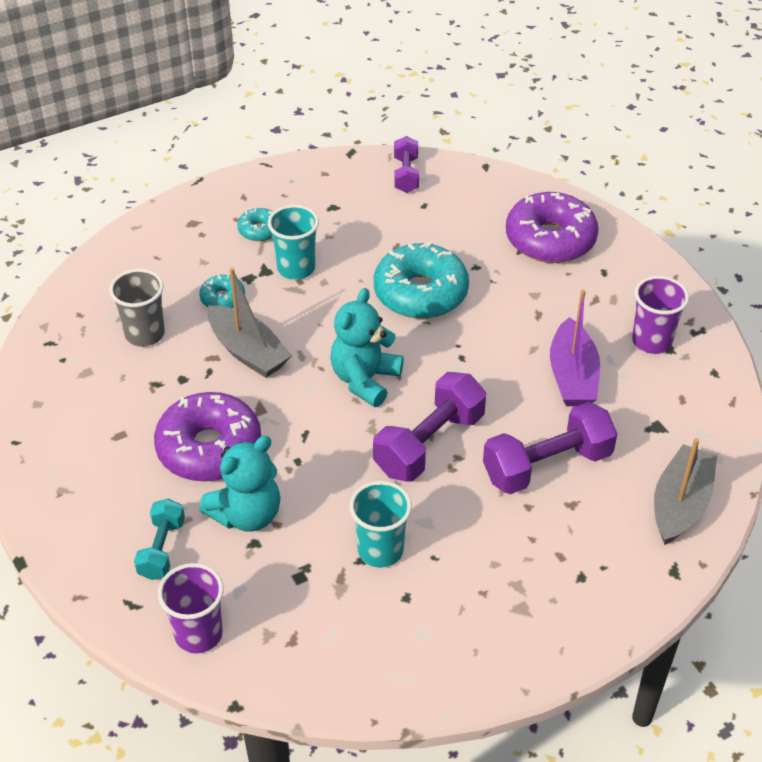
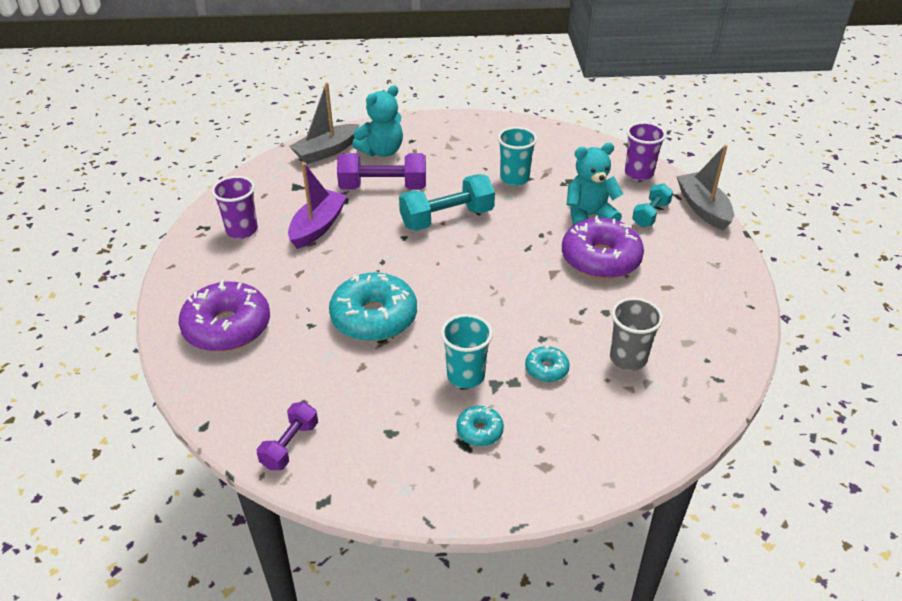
camera: 155 degrees left, 5 degrees down
(248, 352) = (544, 316): grey boat -> grey boat (703, 208)
(365, 380) = (464, 268): turquoise teddy bear -> turquoise teddy bear (382, 151)
(429, 444) = (447, 218): purple dumbbell -> turquoise dumbbell

